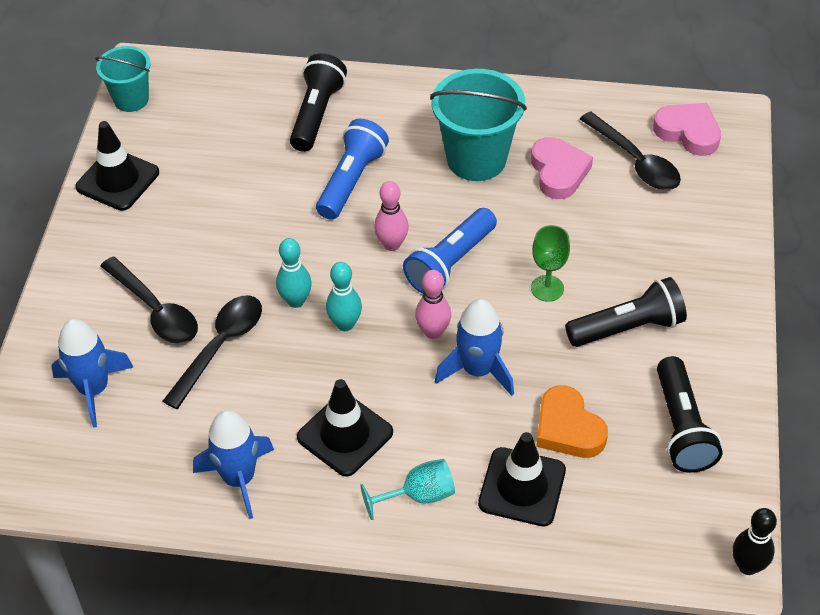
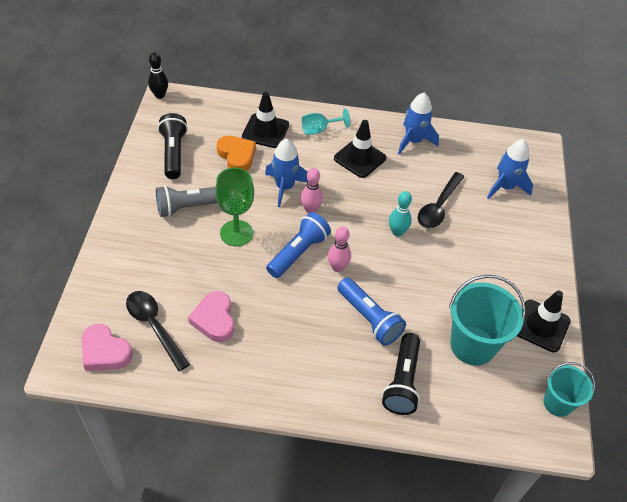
camera: 175 degrees right, 0 degrees up
(155, 310) = (484, 230): black spoon -> none
(345, 324) = (365, 216): turquoise bowling pin -> none
(351, 180) = (369, 318): blue flashlight -> blue flashlight turned 60 degrees counterclockwise
(476, 159) = (275, 333): turquoise bucket -> turquoise bucket (472, 345)
(547, 288) = (236, 233): green goblet -> green goblet, size x1.55
(627, 327) = (190, 207): black flashlight -> grey flashlight

